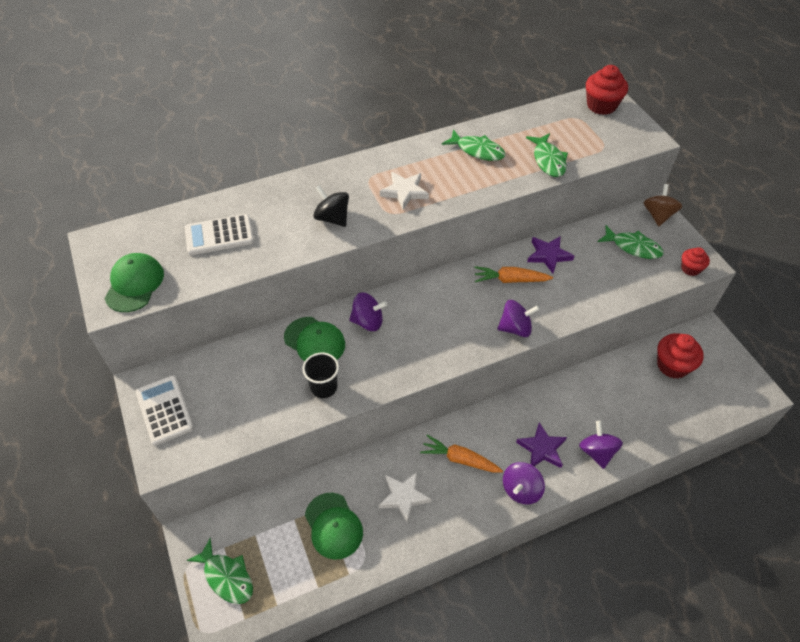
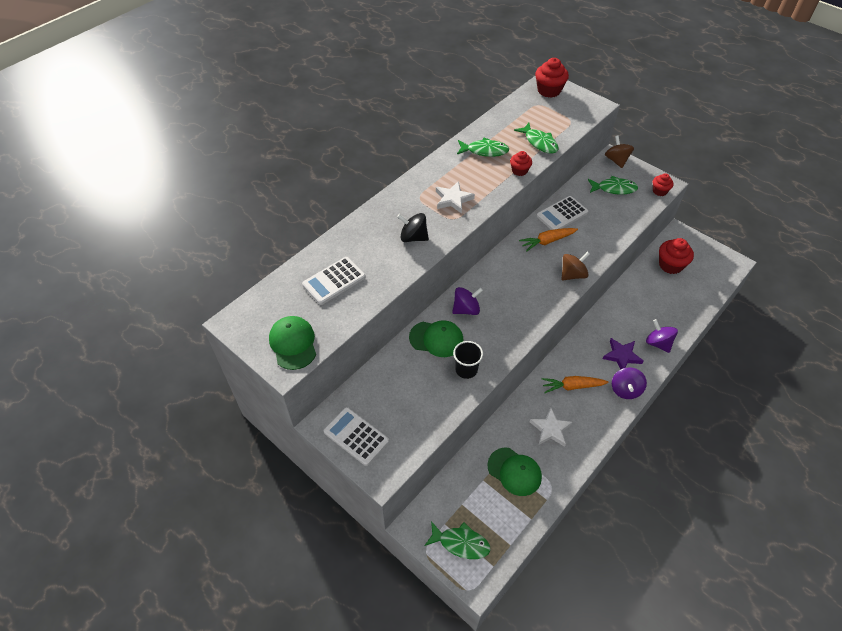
camera: 25 degrees left, 0 degrees up
(502, 184) = (519, 171): none -> red cupcake
(515, 328) = (572, 274): purple spinning top -> brown spinning top
(548, 255) = (562, 214): purple star -> white calculator

